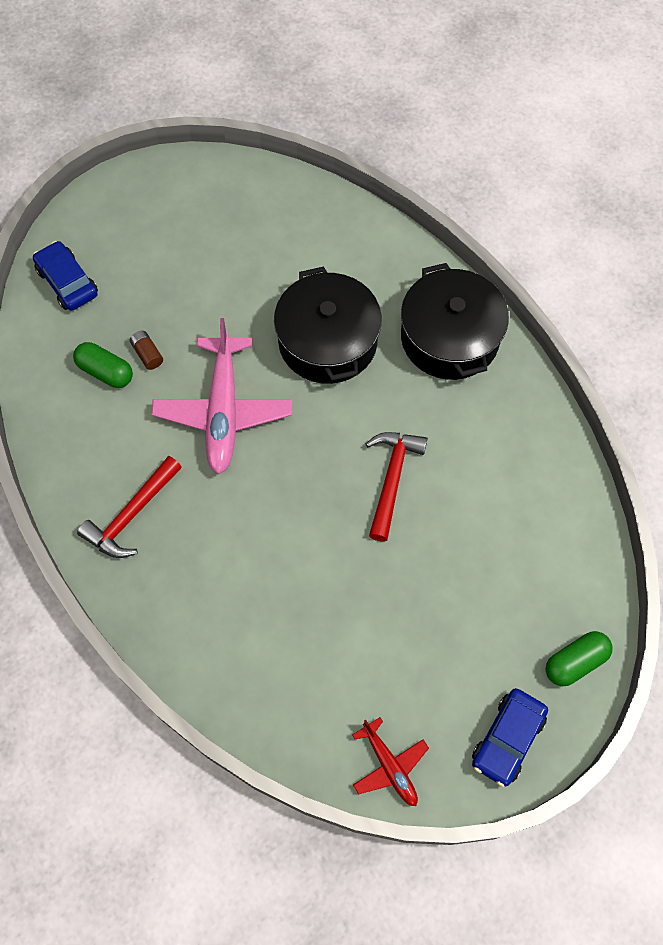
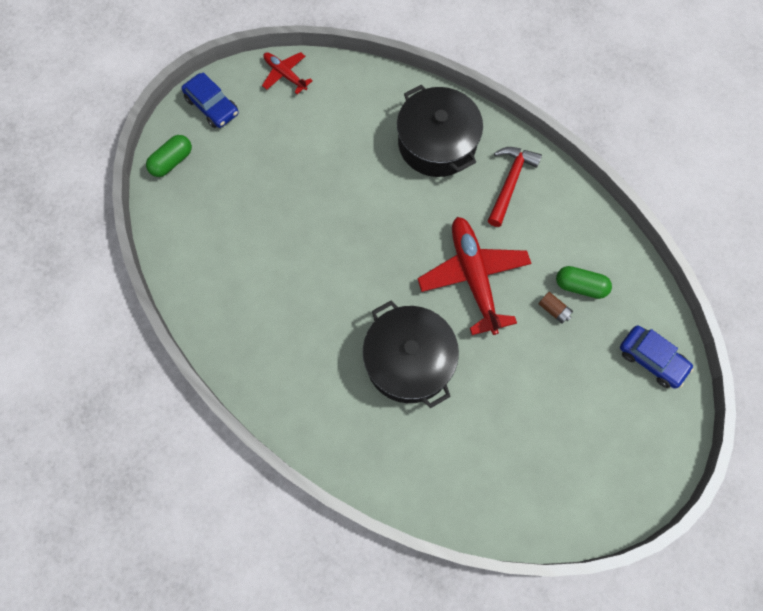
camera: 165 degrees right, 5 degrees up
(223, 411) = (473, 277): pink plane -> red plane
(391, 479) = (326, 256): red hammer -> none
(449, 338) = (305, 392): black pot -> black pot (437, 143)
(507, 739) = (212, 106): blue car -> blue car turned 120 degrees clockwise

